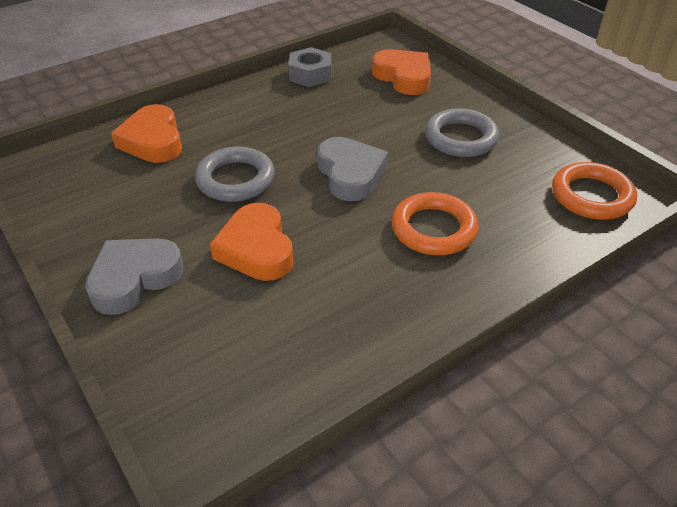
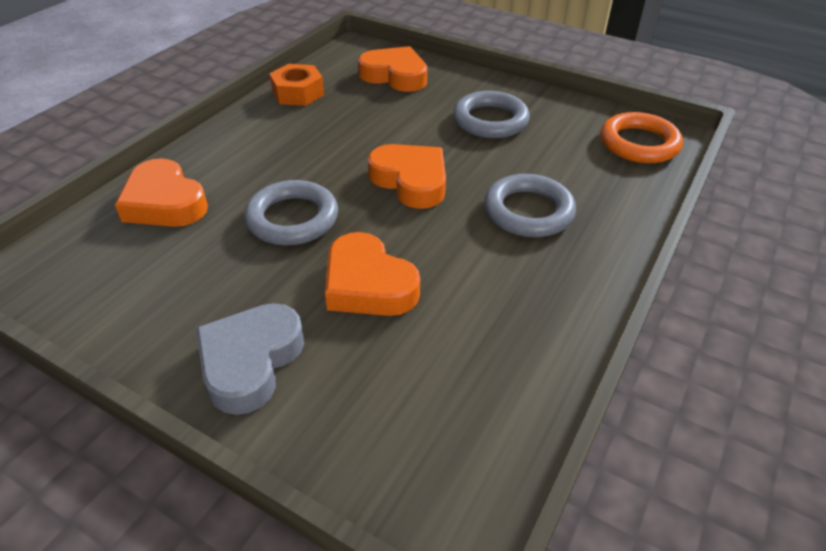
camera: 25 degrees left, 0 degrees up
(310, 74) = (298, 93): grey nut -> orange nut
(350, 174) = (411, 181): grey heart -> orange heart
(433, 229) = (528, 211): orange ring -> grey ring

